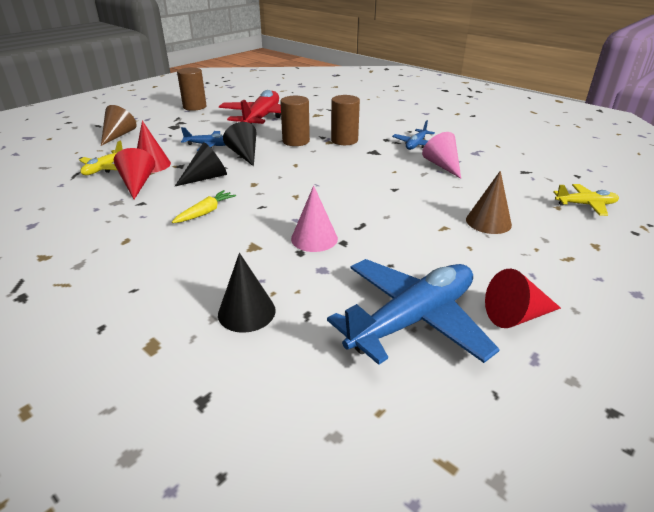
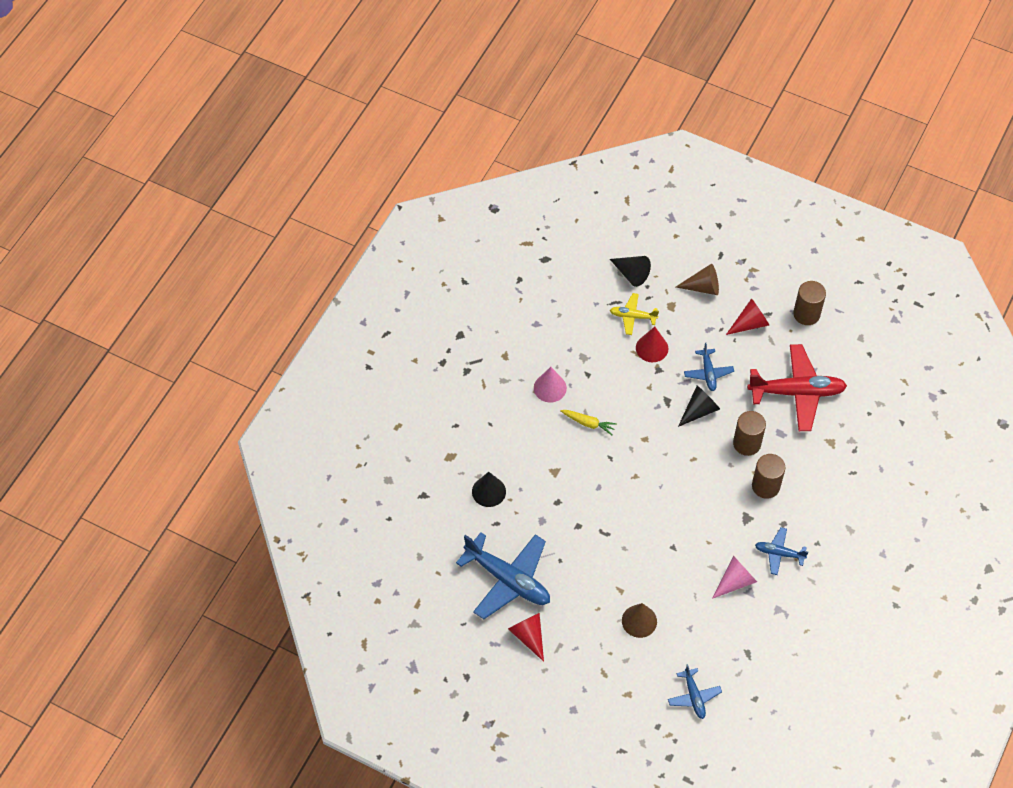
camera: 75 degrees right, 25 degrees up
(137, 184) = (615, 355): red cone -> red cone (750, 323)
(206, 177) = (643, 400): black cone -> black cone (631, 274)
(314, 238) = (576, 506): pink cone -> pink cone (550, 388)
(585, 205) = (694, 696): yellow plane -> blue plane

